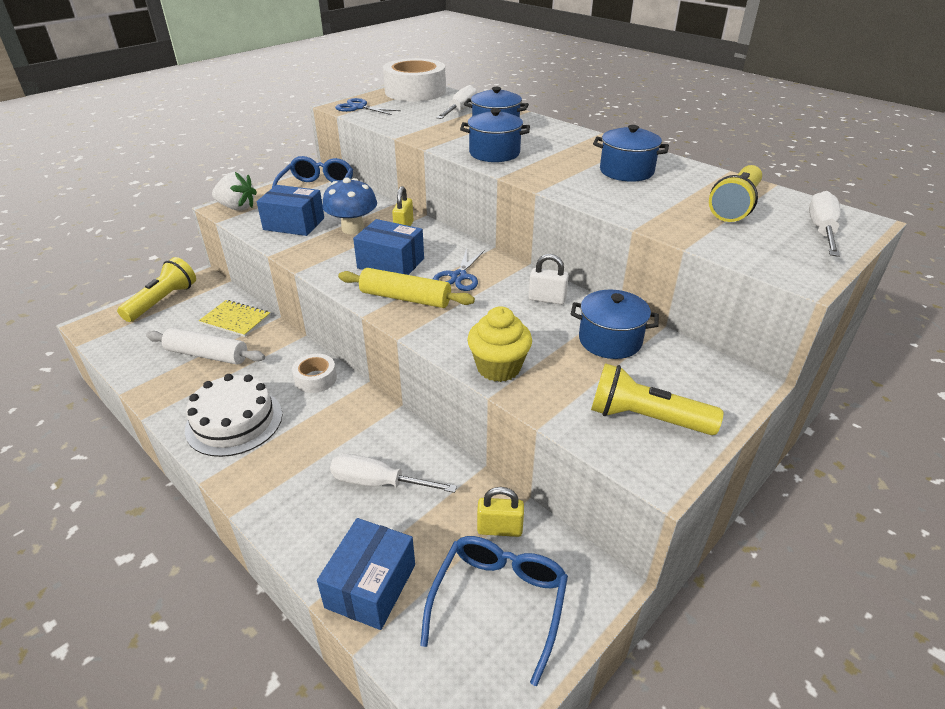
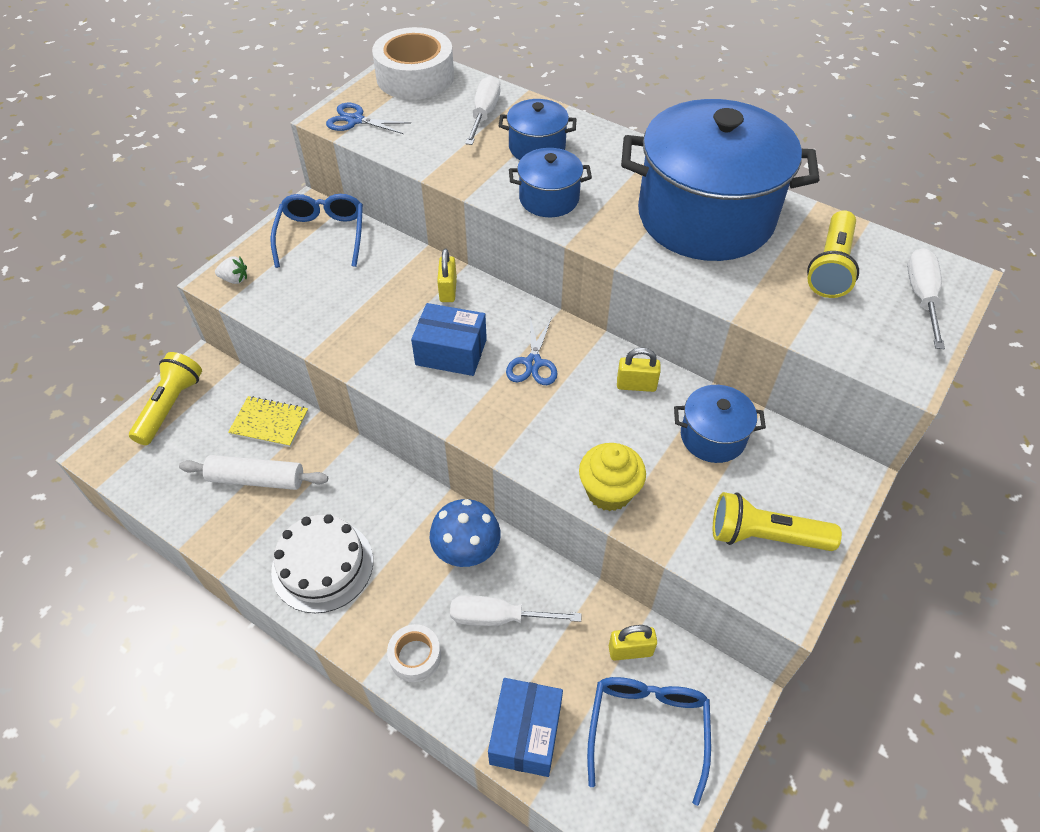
camera: 10 degrees left, 15 degrees up
(237, 208) = (234, 279): white strawberry -> white strawberry, size x0.59
(294, 224) = (315, 299): blue box -> none
(315, 379) = (391, 495): white tape -> white tape (415, 656)
(353, 229) = (388, 299): blue mushroom -> blue mushroom (466, 550)
(405, 298) = (484, 405): yellow rolling pin -> none
(547, 299) = (636, 385): white padlock -> yellow padlock
(626, 171) = (705, 217): blue pot -> blue pot, size x2.23

